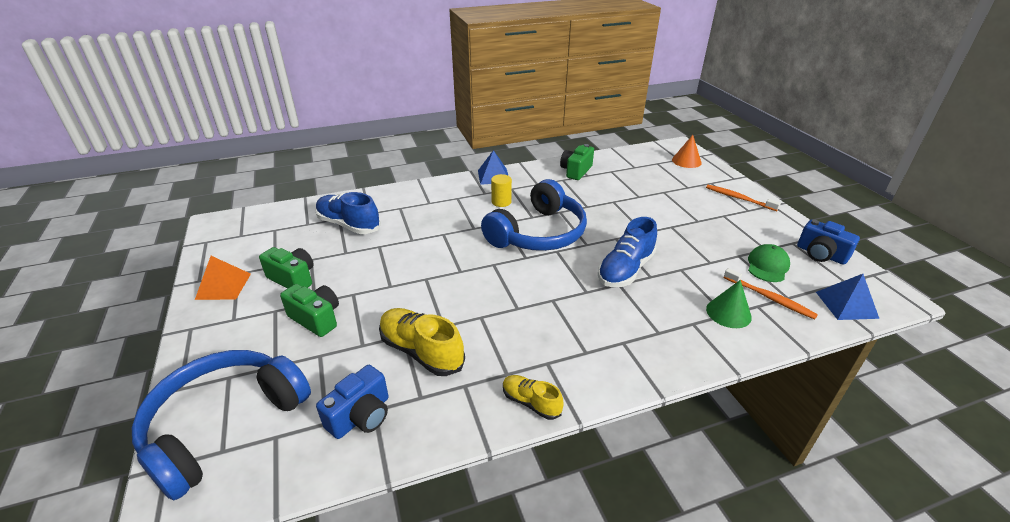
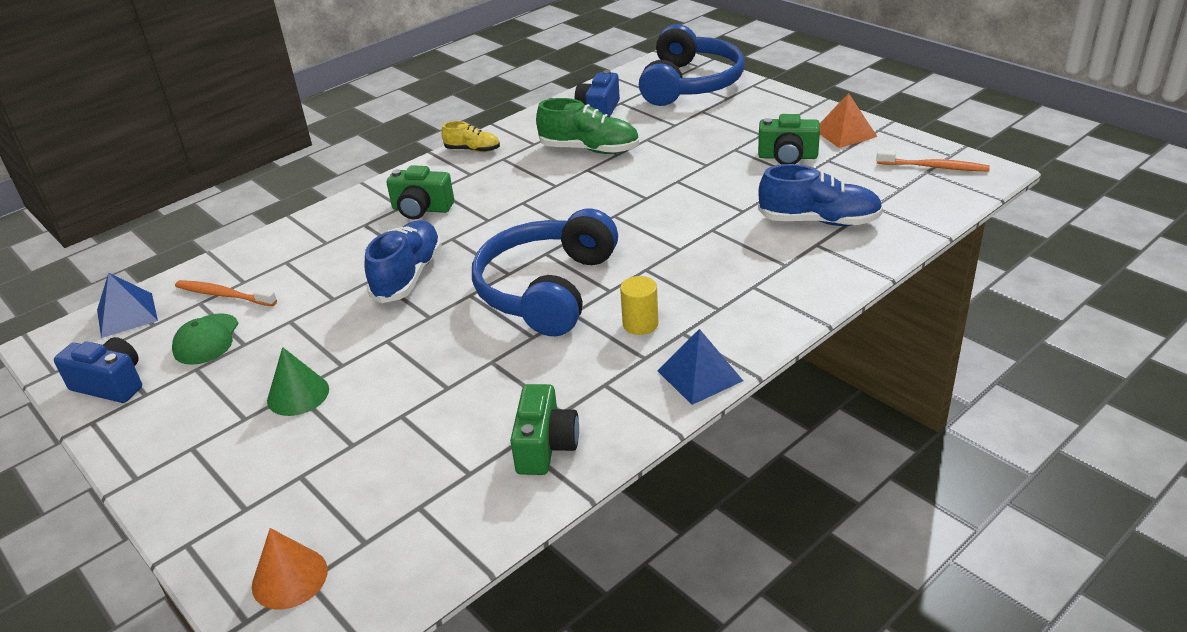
camera: 160 degrees right, 0 degrees up
(316, 319) = (713, 140): green camera -> green camera (421, 209)
(421, 351) = (589, 149): yellow shoe -> green shoe
(728, 313) = (282, 264): green cone -> green cone (298, 394)
(739, 198) = (199, 475): orange toothbrush -> orange toothbrush (934, 167)

